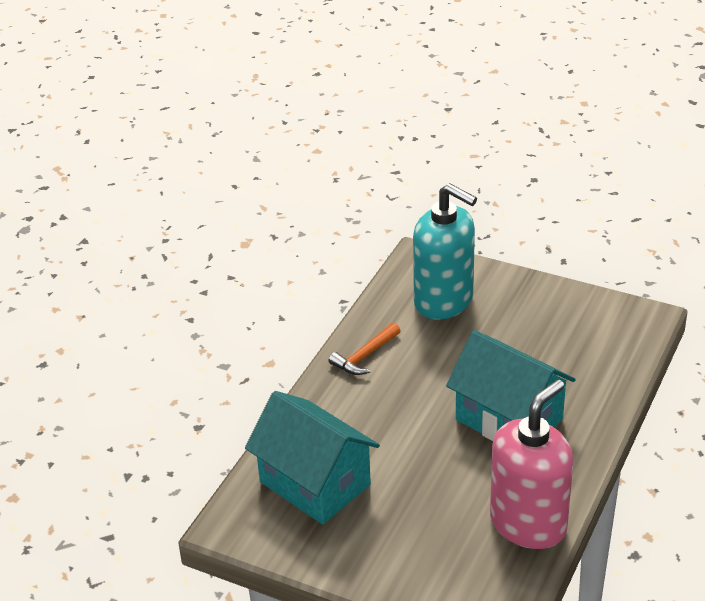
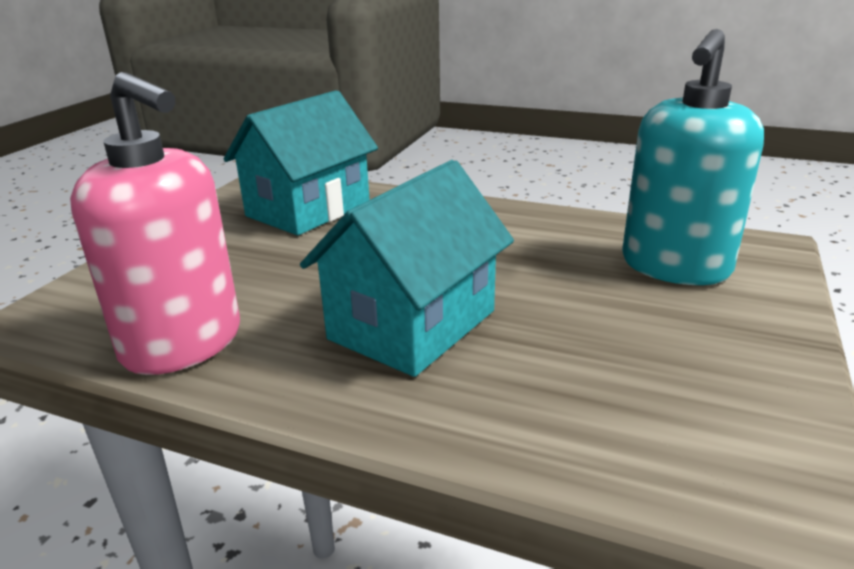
camera: 85 degrees right, 10 degrees down
(365, 356) = (527, 222): orange hammer -> none

